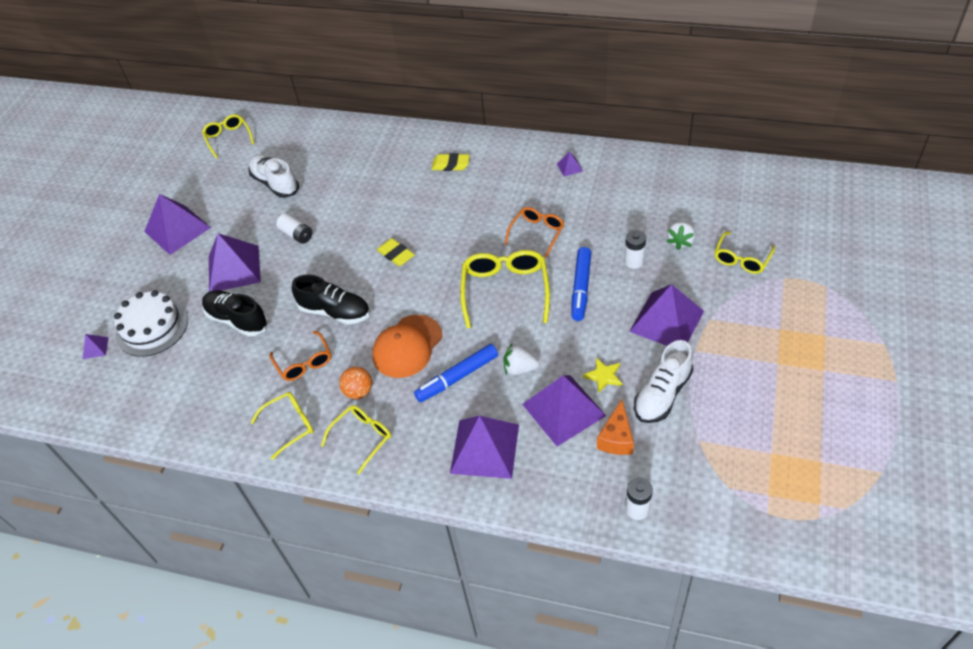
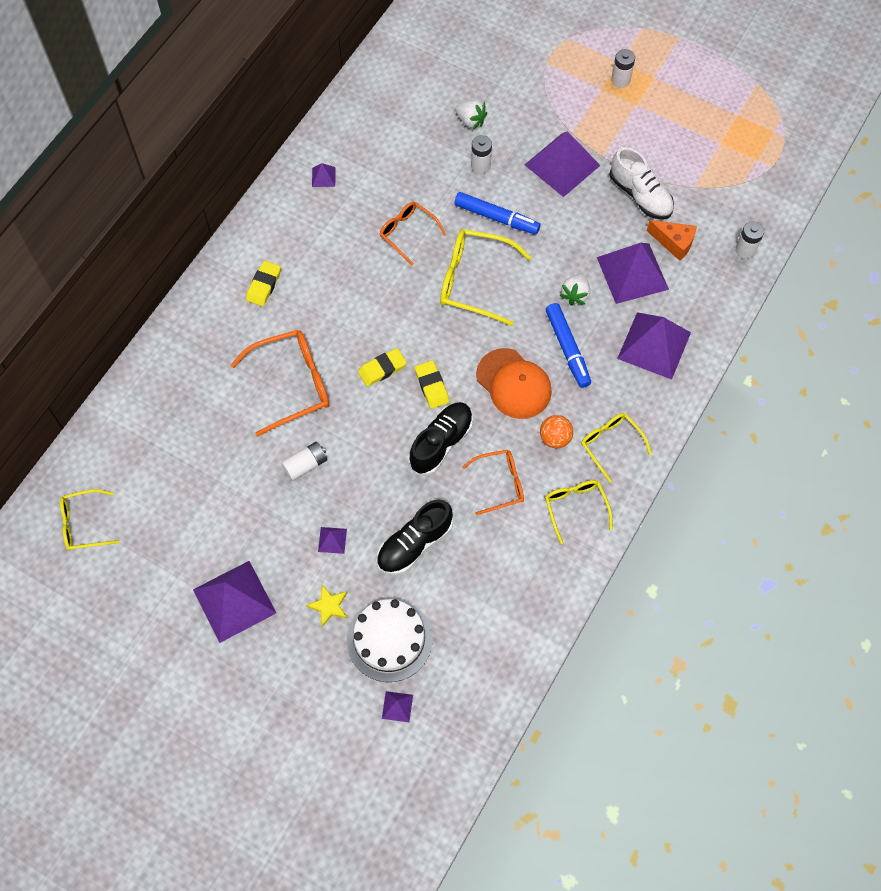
camera: 80 degrees left, 15 degrees up
(234, 269) = (332, 540): purple pyramid -> purple pyramid, size x0.43
(275, 183) = (203, 477): white shoe -> none
(366, 206) = (292, 384): none -> orange glasses
(388, 291) = (432, 386): none -> yellow eraser
(603, 376) = (606, 232): yellow star -> yellow star (329, 606)
(741, 259) = (512, 84): yellow glasses -> none
(801, 342) = (620, 80): none -> white battery

